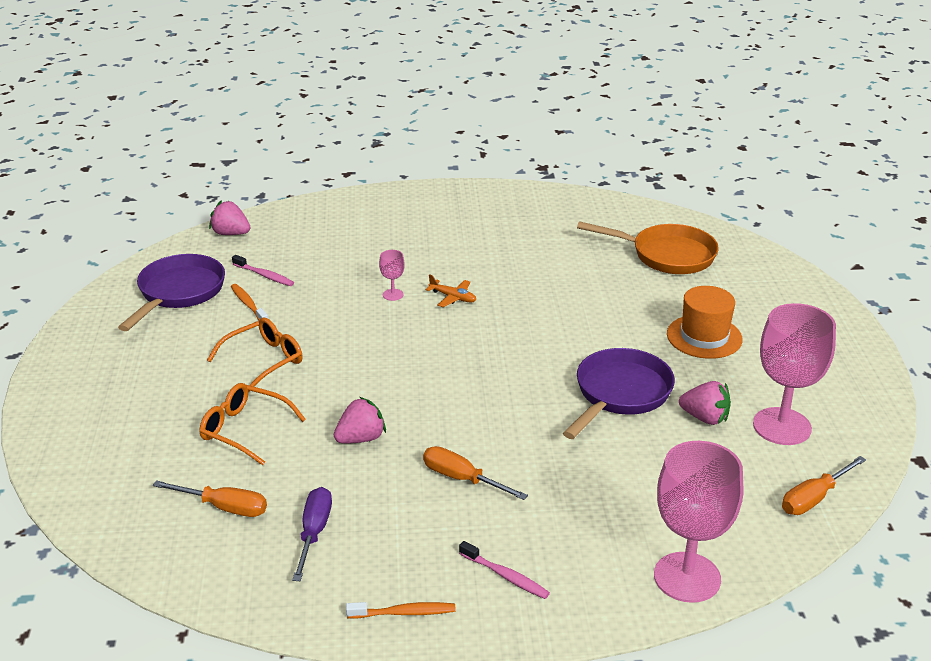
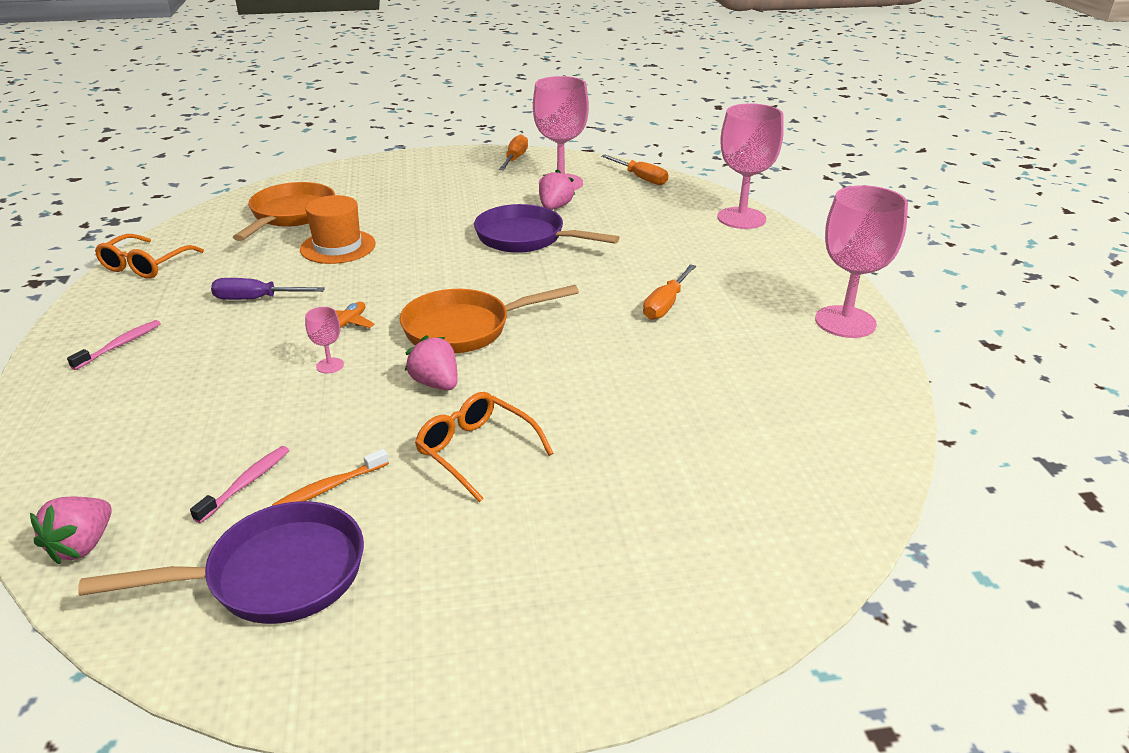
camera: 95 degrees left, 0 degrees up
(179, 293) = (275, 575): purple pan -> purple pan turned 150 degrees clockwise
(224, 507) = (764, 439): orange screwdriver -> orange screwdriver (515, 159)
(244, 430) = (624, 446): orange glasses -> orange glasses (145, 265)
(314, 532) = (774, 376): purple screwdriver -> purple screwdriver (256, 299)
(361, 438) = (620, 363): pink strawberry -> pink strawberry (436, 383)
(404, 613) = (845, 322): orange toothbrush -> pink goblet
(436, 355) = (465, 328): none -> orange pan
(505, 576) = (777, 281): pink toothbrush -> pink toothbrush (120, 345)
(704, 337) = (437, 204): orange hat -> orange hat (338, 247)

